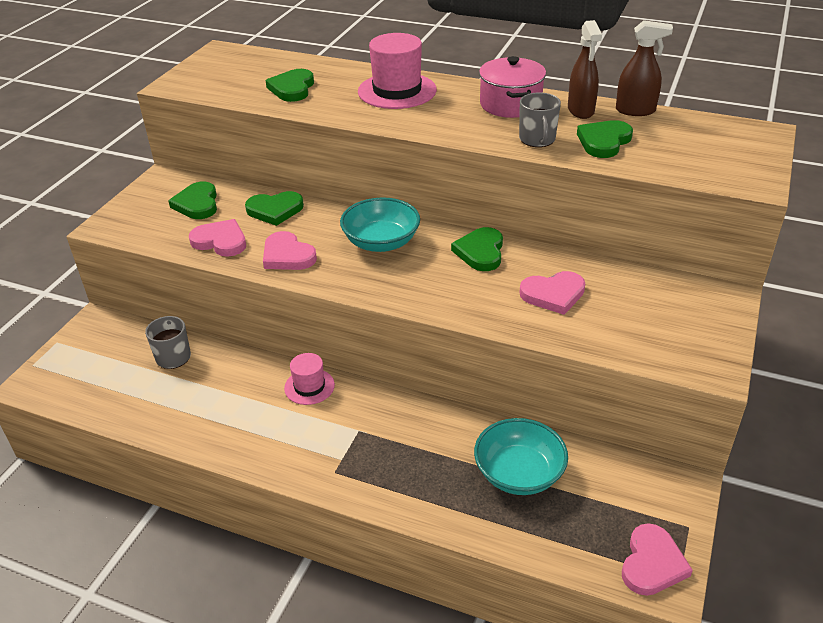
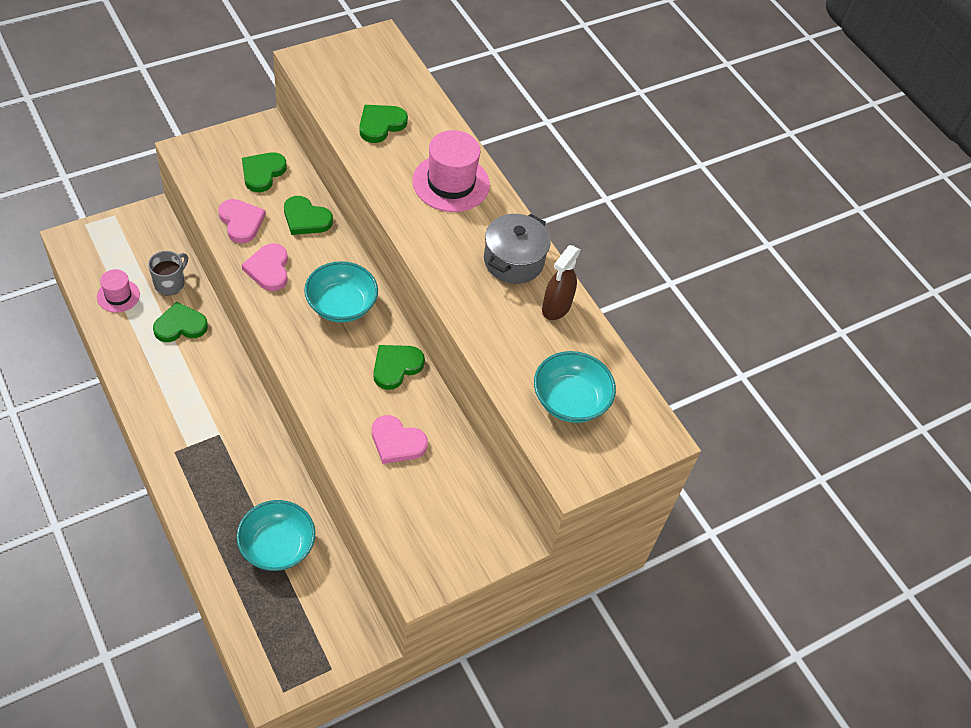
camera: 30 degrees right, 15 degrees up
(309, 386) = (225, 376): pink hat -> pink hat (118, 296)
(510, 104) = (513, 261): pink pot -> grey pot
(537, 140) = (481, 313): grey mug -> none
(604, 141) = (526, 352): green heart -> green heart (180, 326)
(635, 110) = (597, 339): brown spray bottle -> none
(652, 563) = (280, 669): pink heart -> none
(677, 148) = (570, 400): none -> turquoise bowl

